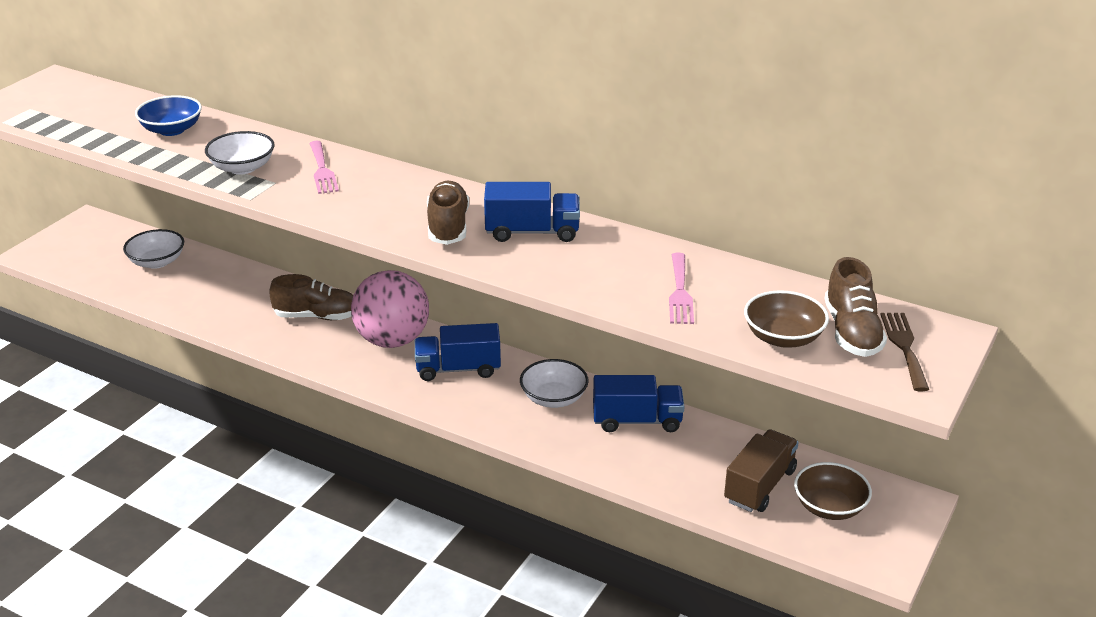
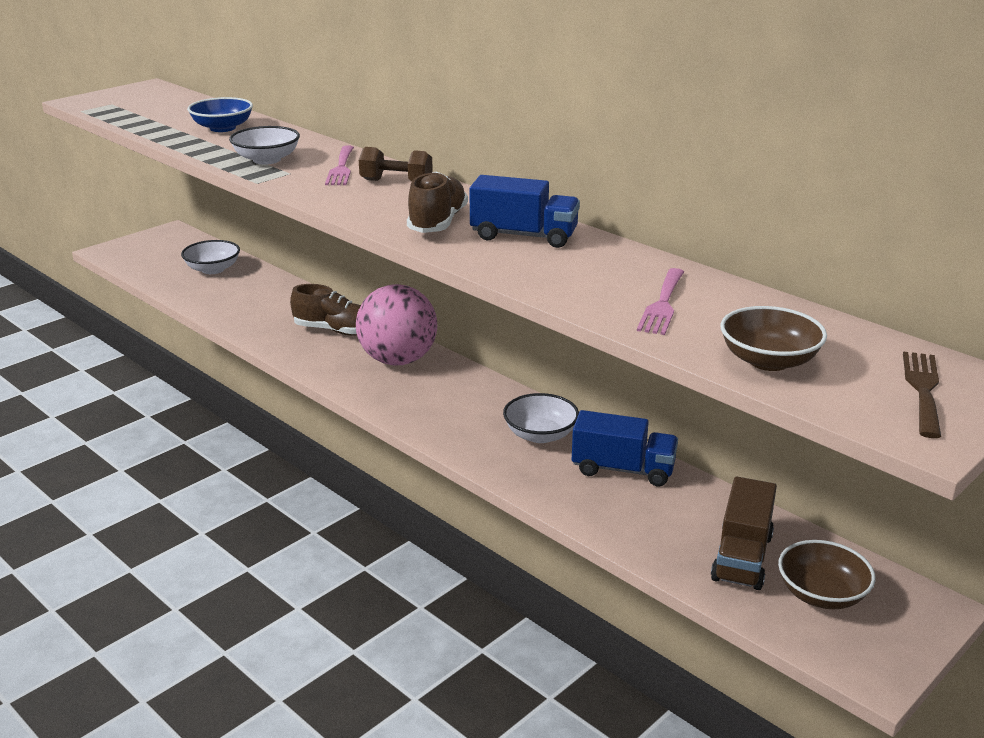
camera: 15 degrees right, 5 degrees down
(384, 181) = (396, 182): none -> brown dumbbell
(458, 369) = (452, 394): blue truck -> none
(759, 486) = (742, 557): brown truck -> brown truck turned 150 degrees clockwise
(851, 332) = (858, 366): brown shoe -> none

